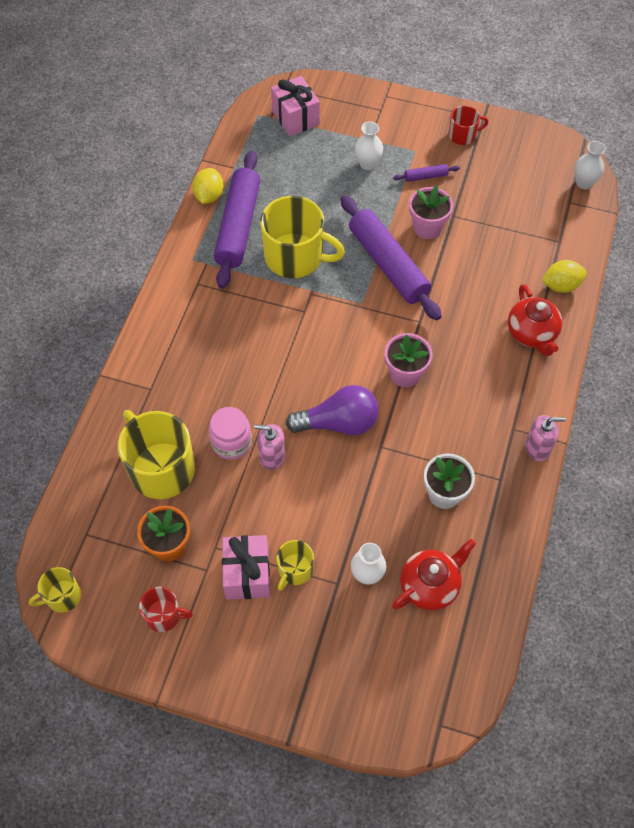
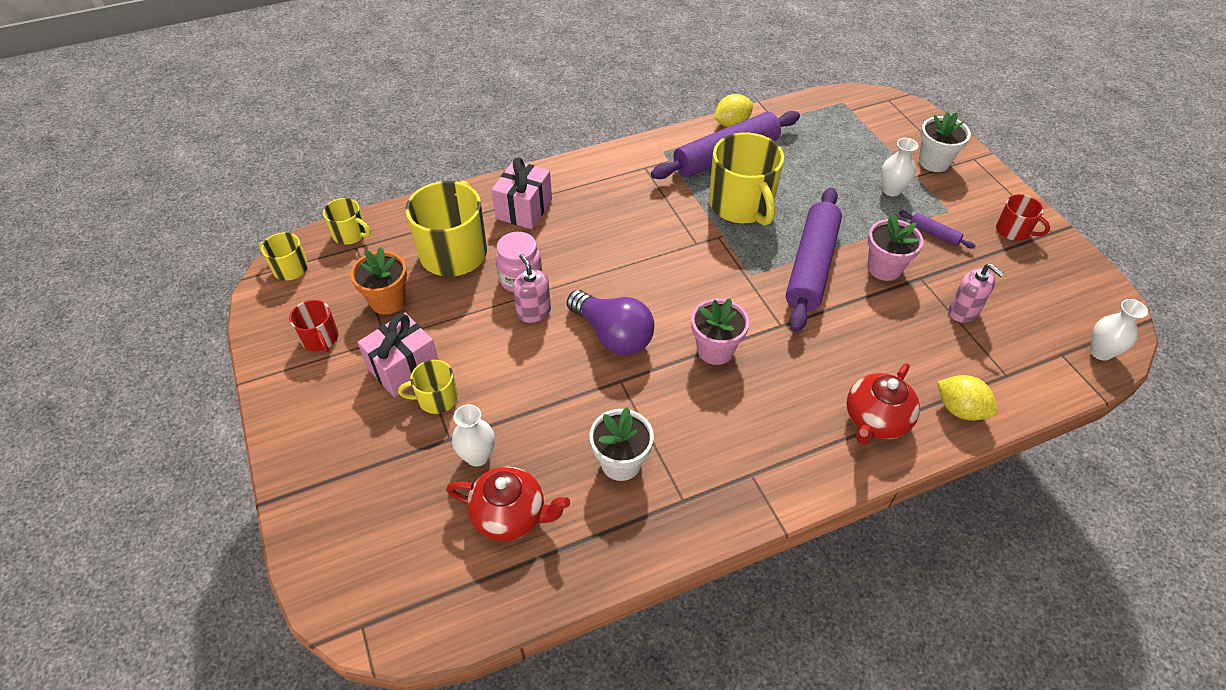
camera: 50 degrees right, 10 degrees down
(66, 529) = (350, 234): none -> yellow mug
(295, 118) = (871, 123): pink gift -> pink gift (524, 209)
(367, 119) = (934, 162): none -> white flower pot
(537, 448) = (753, 511): pink soap dispenser -> pink soap dispenser (963, 311)

